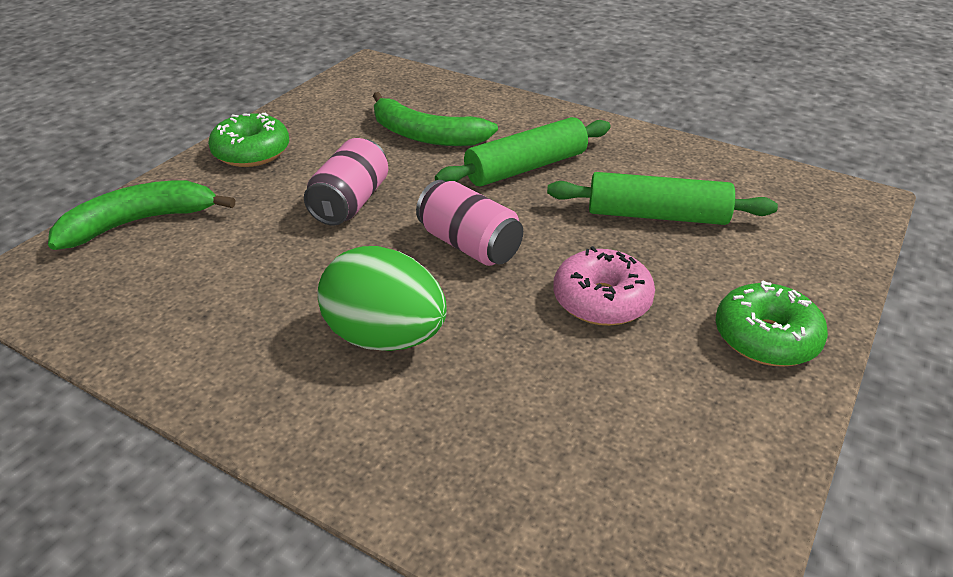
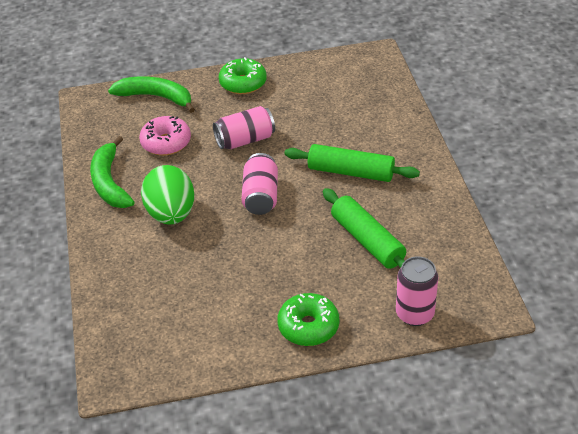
camera: 50 degrees right, 5 degrees up
(425, 135) = (333, 121): green banana -> green banana (109, 182)
(601, 300) = (271, 260): pink donut -> pink donut (166, 143)
(821, 249) = (414, 314): none -> pink can

